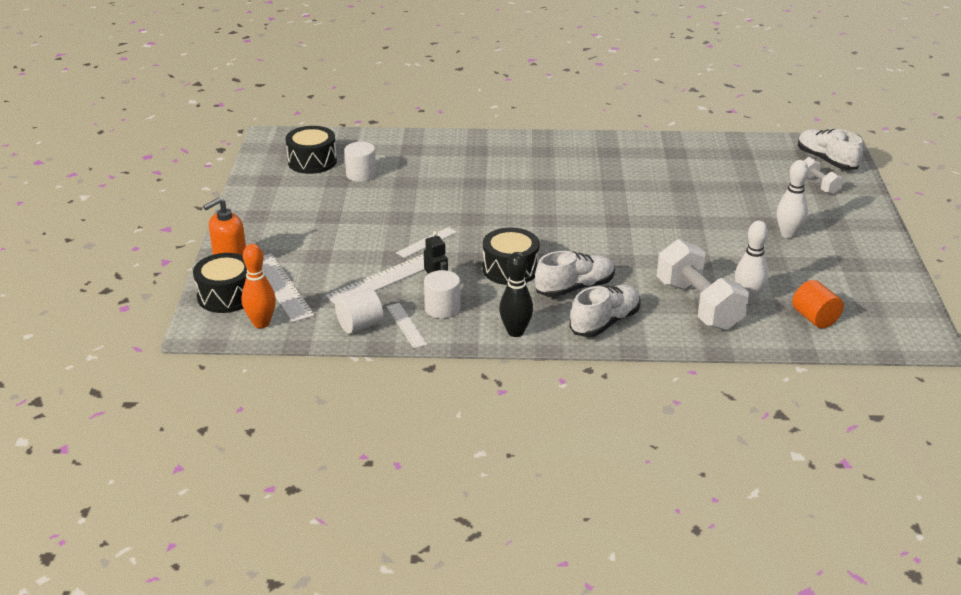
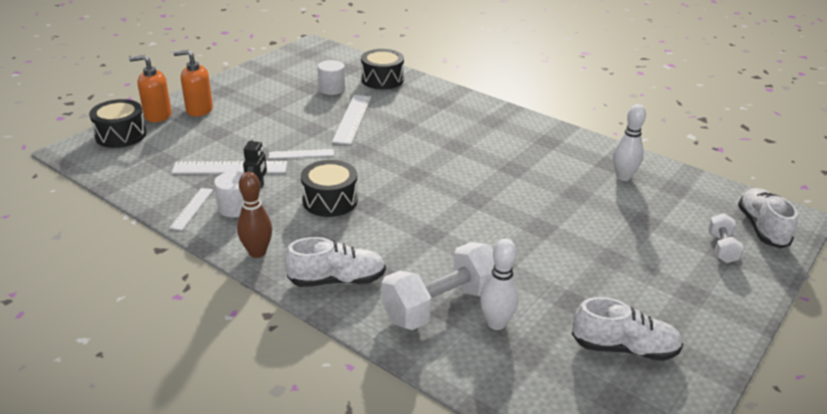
camera: 35 degrees right, 0 degrees up
(261, 323) = (109, 163): orange bowling pin -> none
(263, 242) = (199, 109): none -> orange soap dispenser
(281, 287) = (160, 144): white ruler -> white ruler (352, 119)
(312, 161) = (313, 69): black drum -> black drum (382, 79)
(360, 325) = (163, 194): white cylinder -> none
(515, 332) = (257, 252): black bowling pin -> brown bowling pin
(575, 288) = (356, 239): white shoe -> white shoe (624, 348)
(698, 305) = (441, 306): white dumbbell -> white dumbbell turned 45 degrees clockwise
(788, 234) = (624, 281): white bowling pin -> white bowling pin (623, 177)
(814, 318) = (539, 378): orange cylinder -> none

